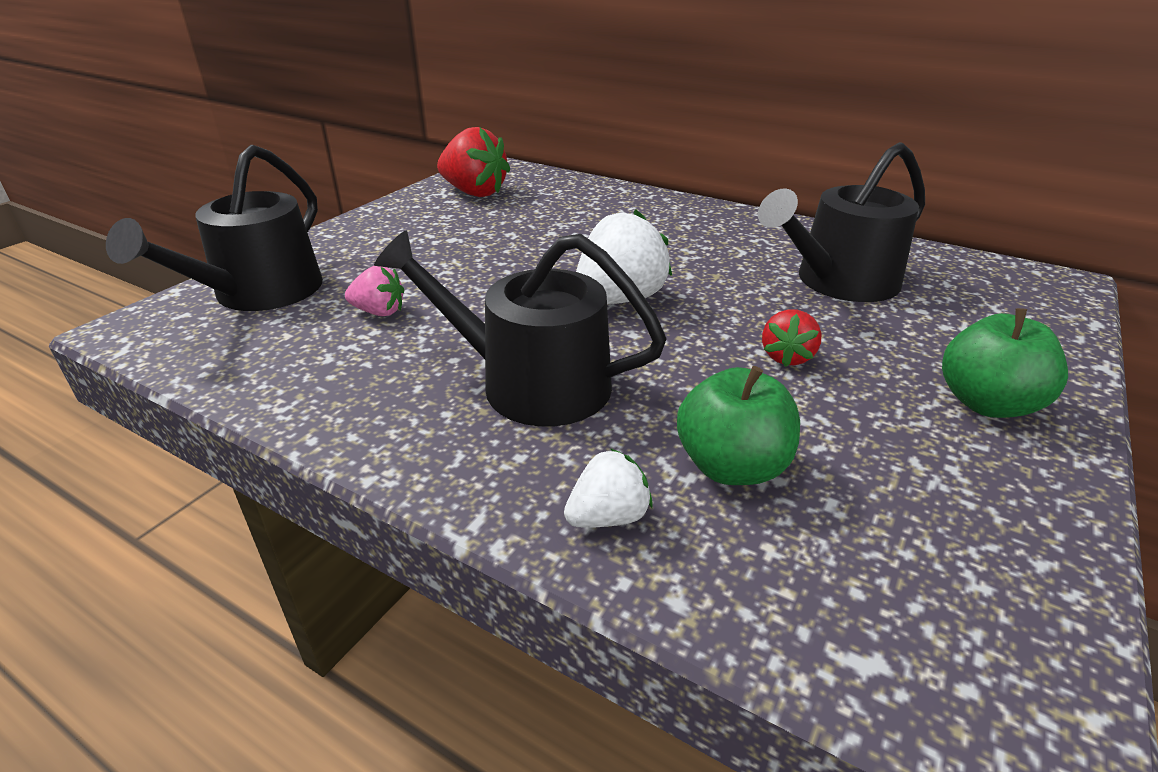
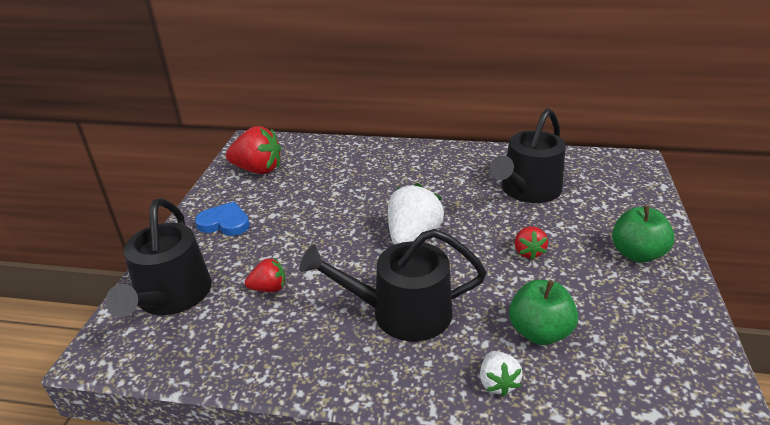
camera: 20 degrees left, 0 degrees up
(379, 312) = (269, 288): pink strawberry -> red strawberry
(388, 235) = (225, 223): none -> blue heart
(608, 517) = (497, 383): white strawberry -> white strawberry turned 135 degrees clockwise

